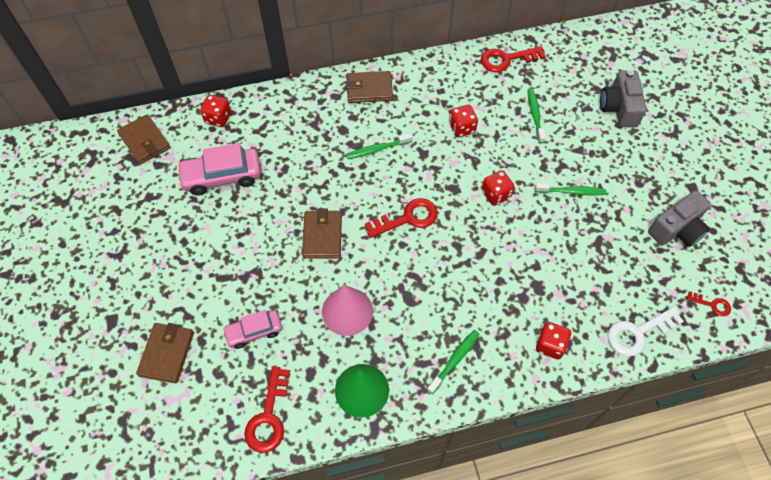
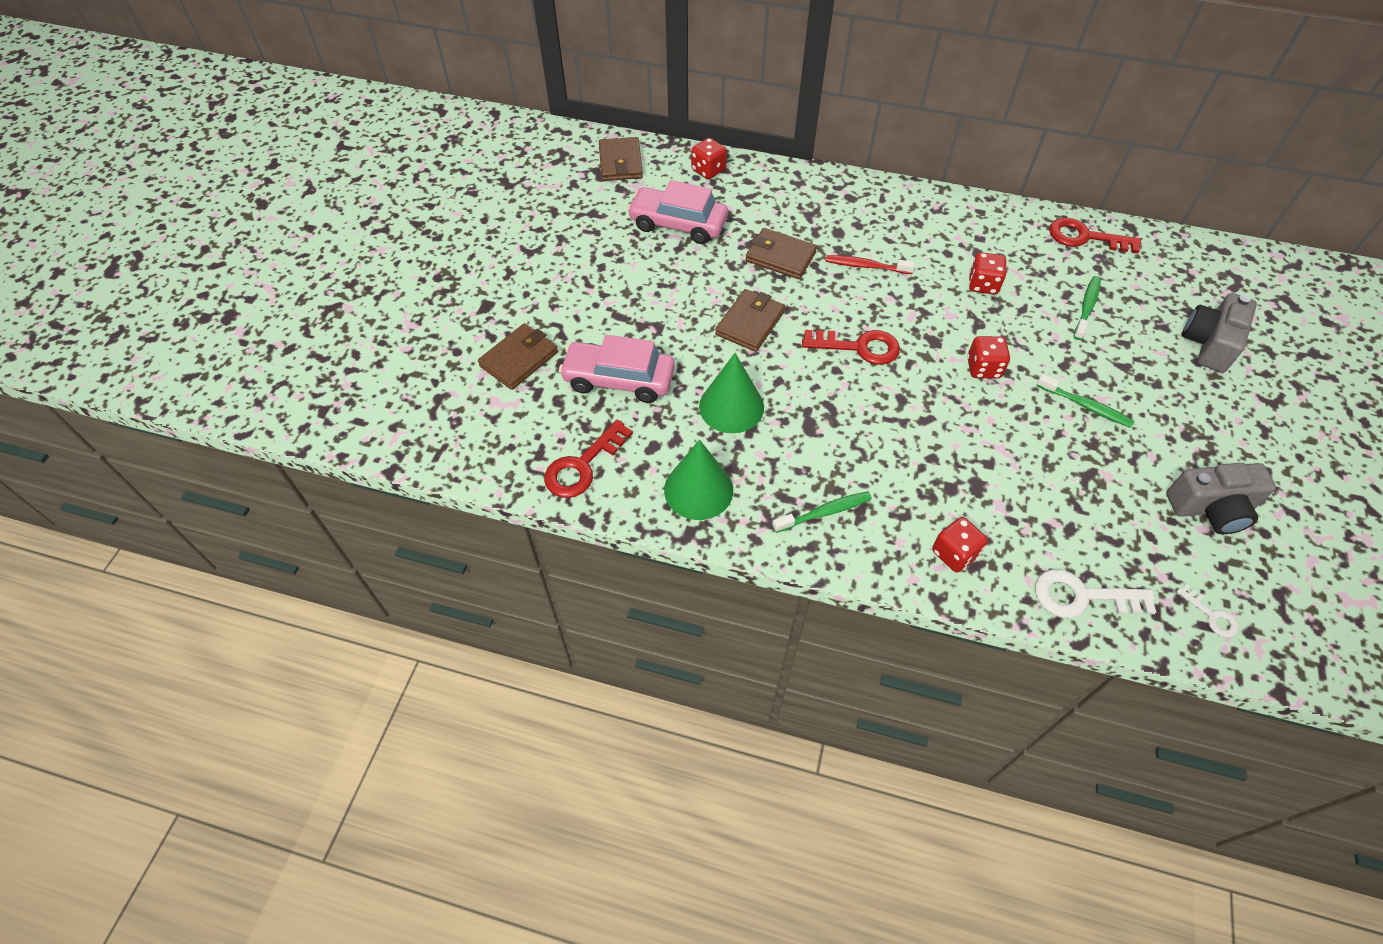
camera: 30 degrees right, 5 degrees down
(254, 332) = (619, 380): pink car -> pink car, size x1.59
(347, 311) = (731, 406): pink cone -> green cone
(369, 89) = (894, 205): brown wallet -> brown wallet (780, 257)
(377, 149) = (866, 266): green toothbrush -> red toothbrush
(712, 305) = (1211, 615): red key -> white key

